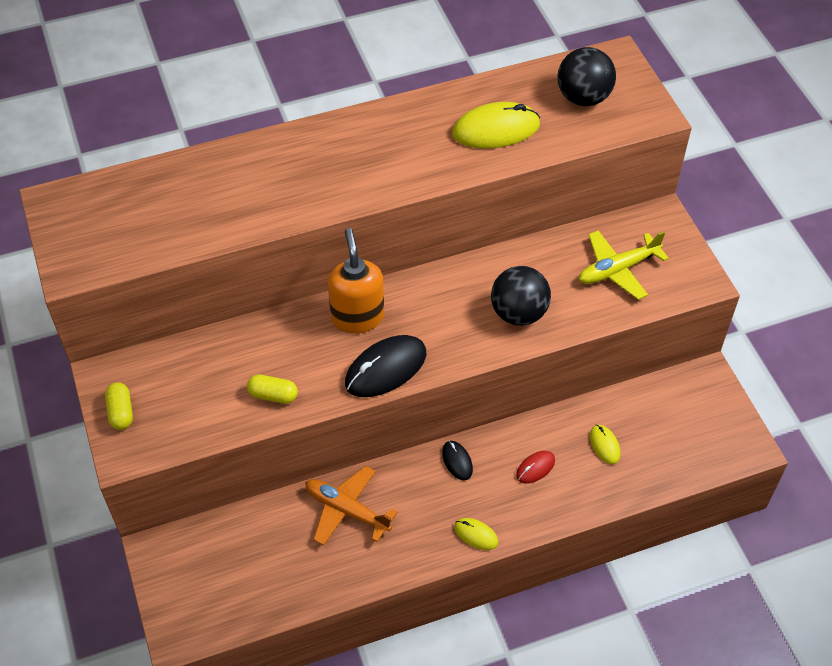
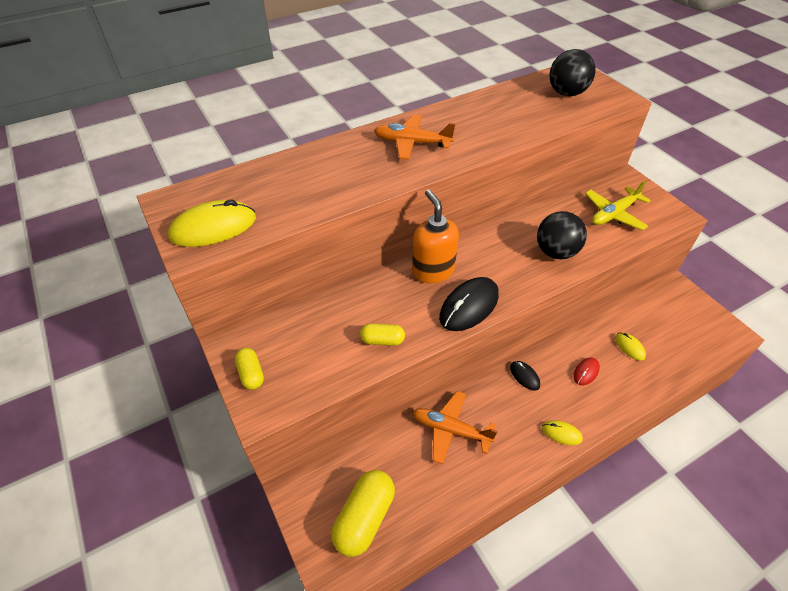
camera: 10 degrees left, 5 degrees down
(224, 587) = (364, 518): none -> yellow capsule
(353, 155) = (412, 143): none -> orange plane
(496, 129) = (513, 117): yellow mouse -> yellow mouse (213, 227)

